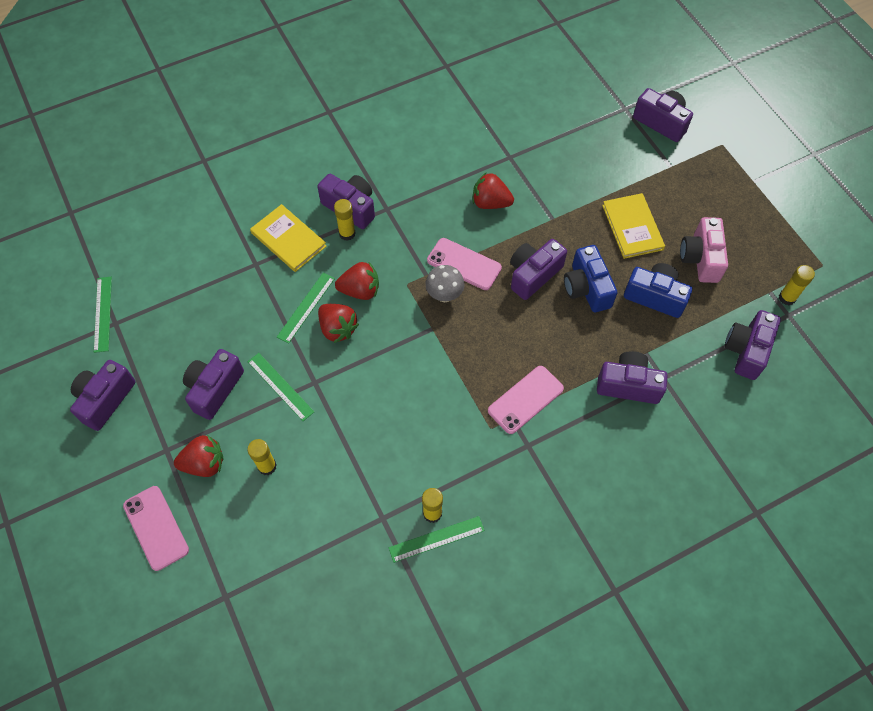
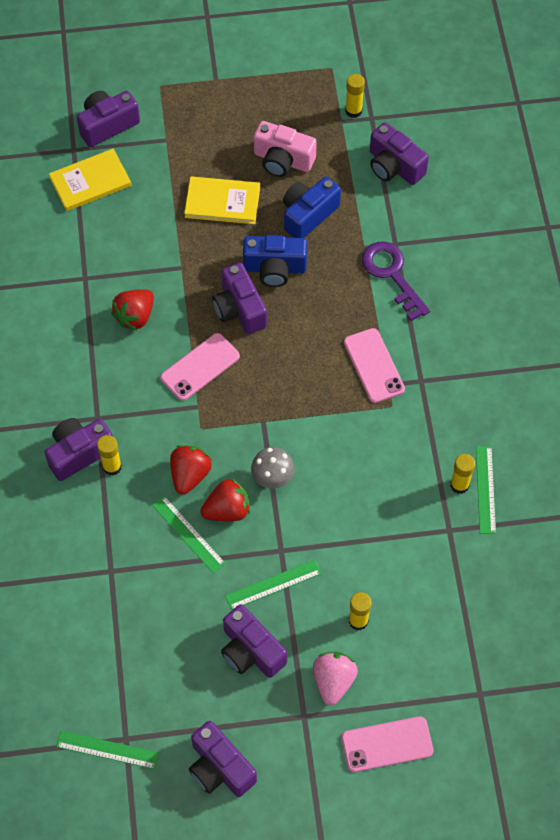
camera: 70 degrees left, 0 degrees up
(204, 463) = (333, 681): red strawberry -> pink strawberry
(288, 239) = (93, 528): yellow book -> yellow book (90, 182)
(444, 295) = (229, 397): grey mushroom -> grey mushroom (272, 478)
(628, 385) = (391, 274): purple camera -> purple key

